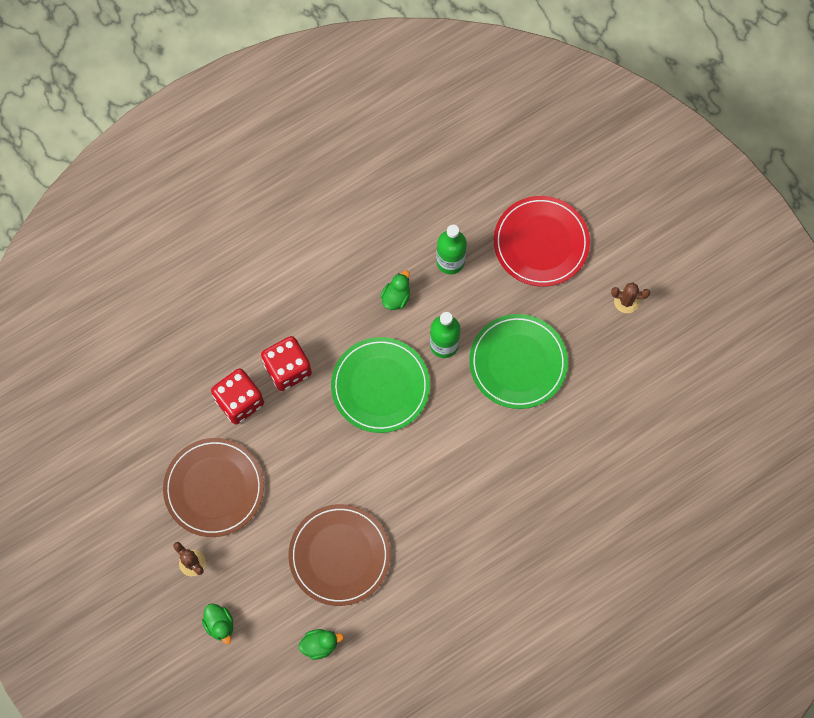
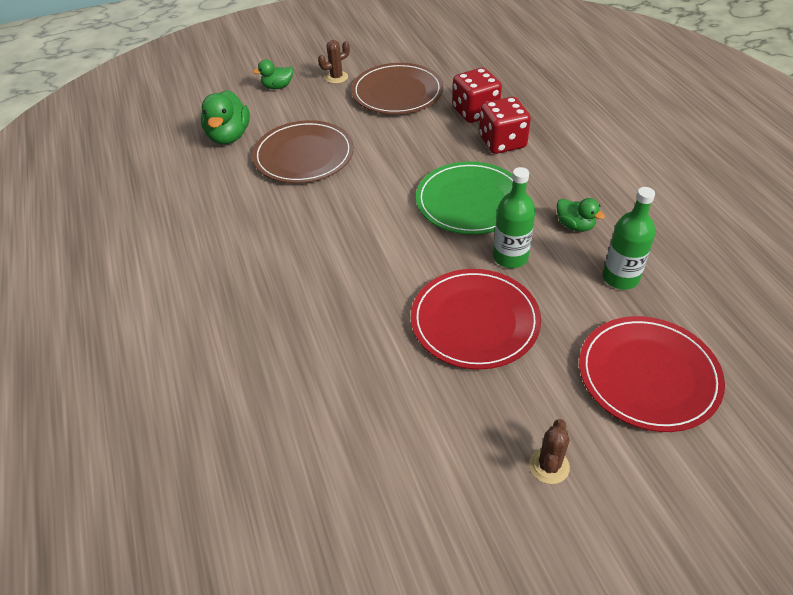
camera: 105 degrees right, 25 degrees down
(320, 645) = (229, 136): green duck -> green duck, size x1.69
(518, 362) = (475, 321): green plate -> red plate

